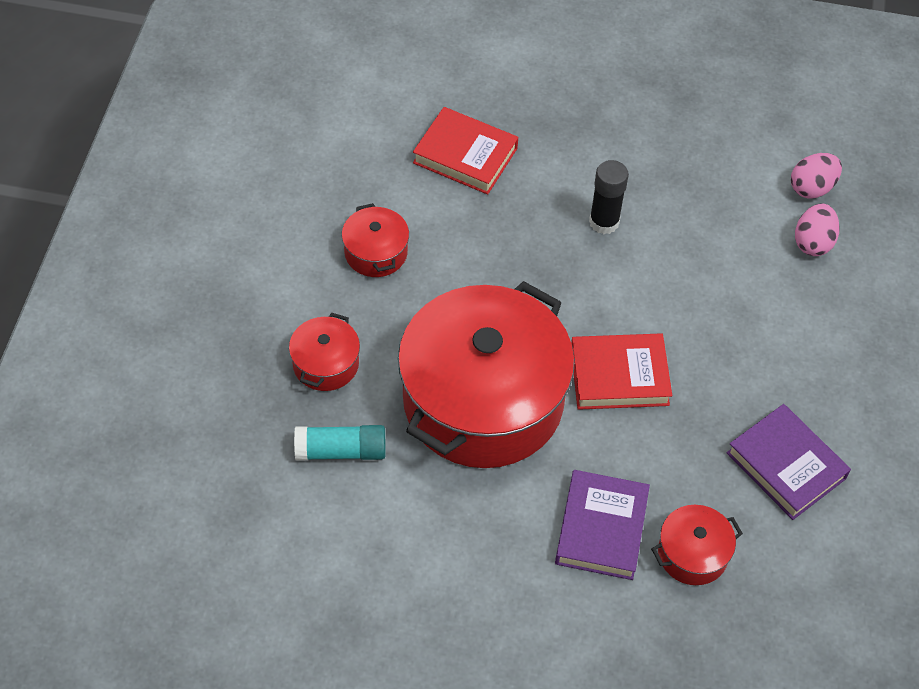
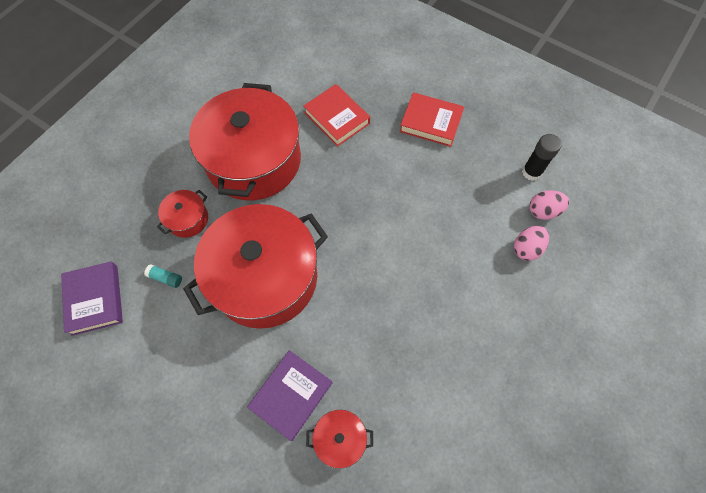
camera: 25 degrees right, 10 degrees up
(341, 451) = (165, 278): turquoise glue stick -> turquoise glue stick, size x0.60
(376, 252) = (253, 160): red pot -> red pot, size x2.40
(604, 222) = (398, 188): black glue stick -> black glue stick (531, 172)
(619, 376) = (356, 293): red book -> red book (431, 122)
(786, 465) = (433, 400): purple book -> purple book (95, 299)

